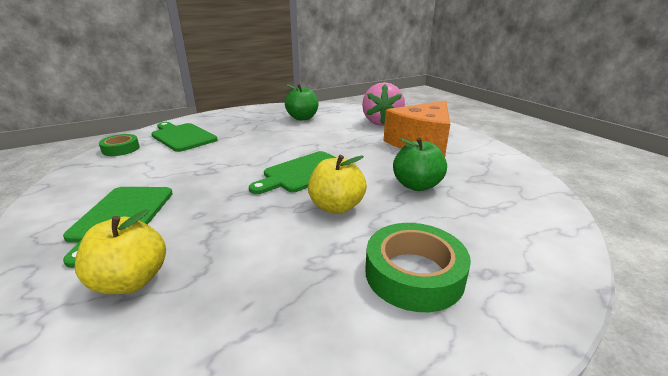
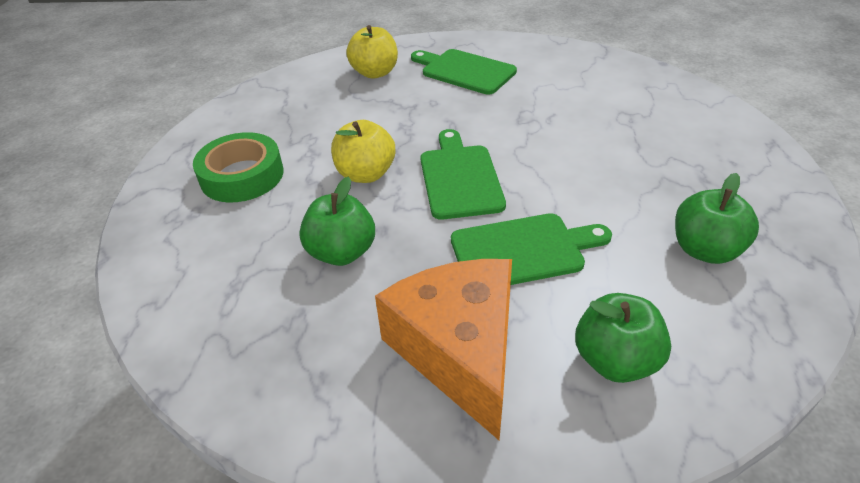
camera: 125 degrees right, 15 degrees up
(121, 149) = (637, 73): green tape -> none
(182, 136) = (661, 114): green cutting board -> green cutting board (523, 251)
(381, 122) = (615, 360): pink strawberry -> green apple

